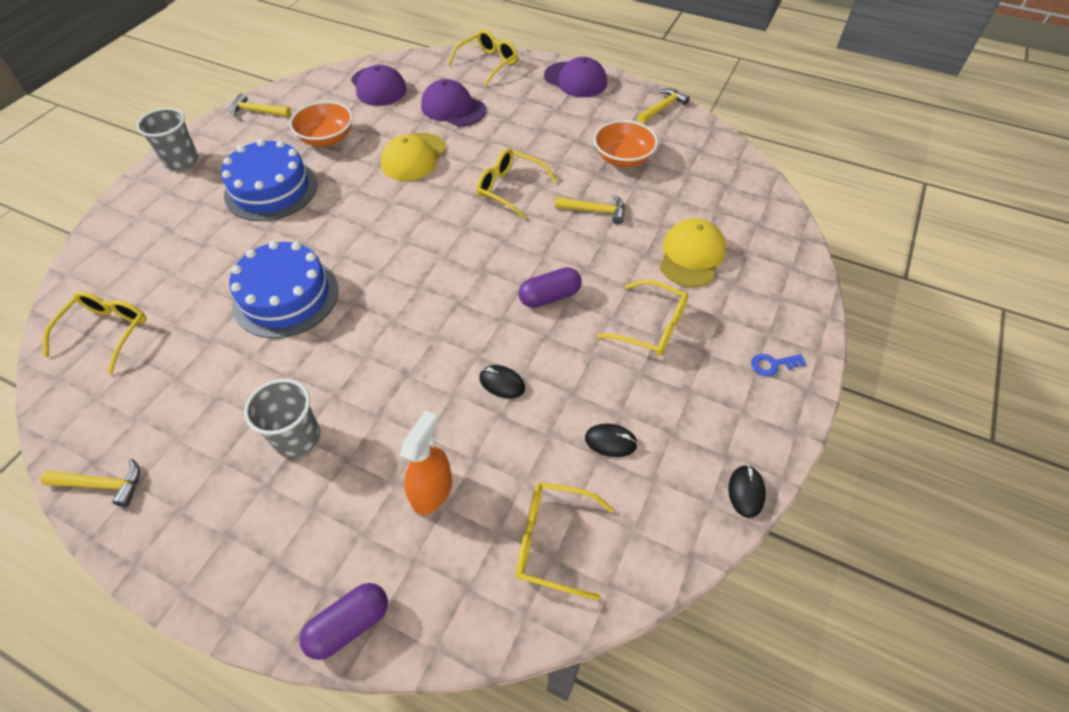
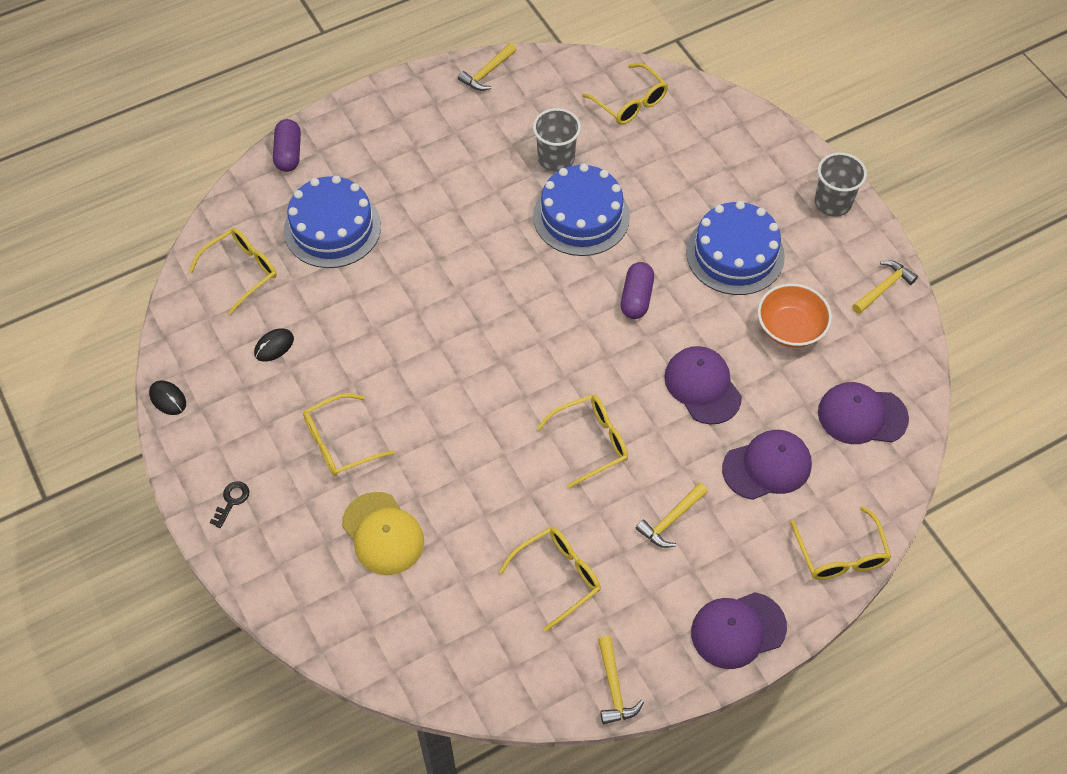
camera: 125 degrees right, 5 degrees up
(297, 437) = (438, 176): grey cup -> grey cup (556, 158)
(413, 157) = (702, 386): yellow cap -> purple cap
(432, 491) = (332, 228): orange spray bottle -> blue cake
(502, 383) = (378, 310): black mouse -> none
(549, 297) = (431, 391): purple capsule -> purple capsule (636, 298)
(594, 211) = (503, 494): yellow hammer -> yellow hammer (671, 520)
(623, 158) = (558, 576): orange bowl -> yellow glasses
(772, 364) = (231, 501): blue key -> black key

